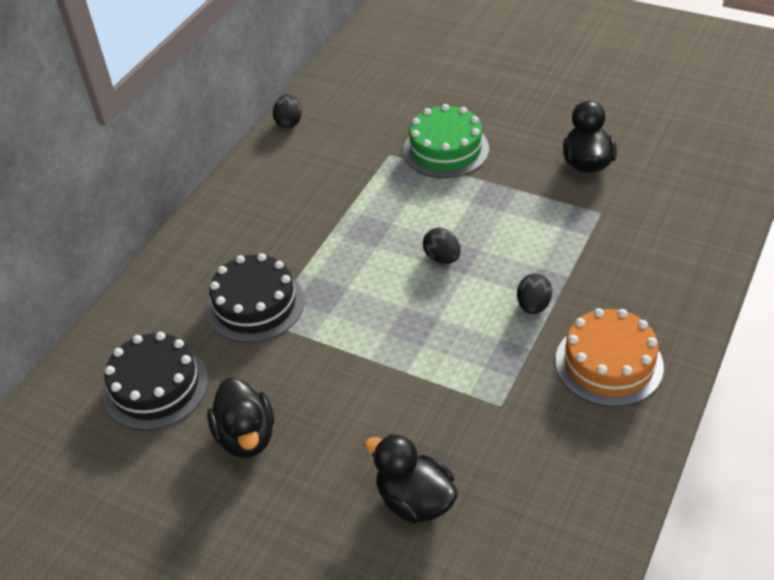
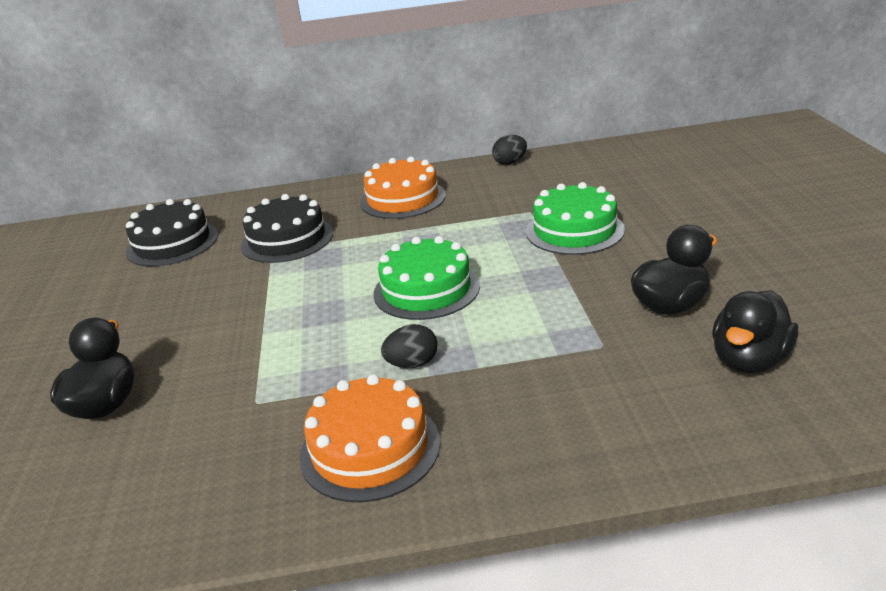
camera: 55 degrees right, 15 degrees down
(246, 436) = (141, 297): black duck -> black duck (749, 360)
(272, 208) = (402, 199): none -> orange cake
(442, 258) = (426, 289): black egg -> green cake

